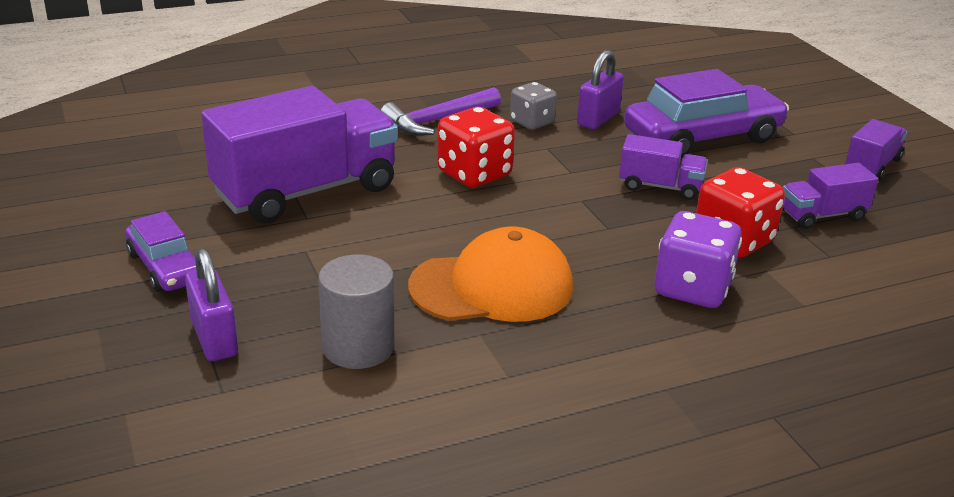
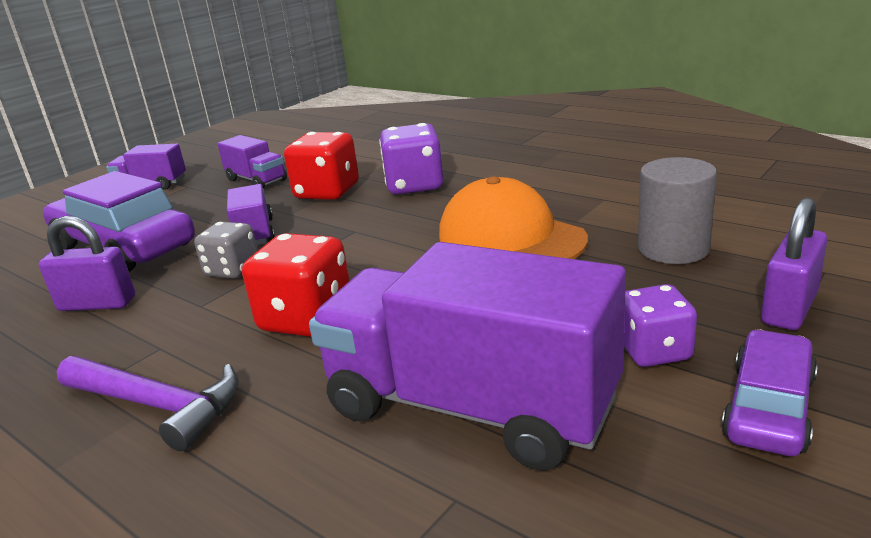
camera: 115 degrees left, 5 degrees down
(259, 263) = (654, 351): none -> purple dice
(532, 122) = (128, 337): grey dice -> grey dice (232, 270)

